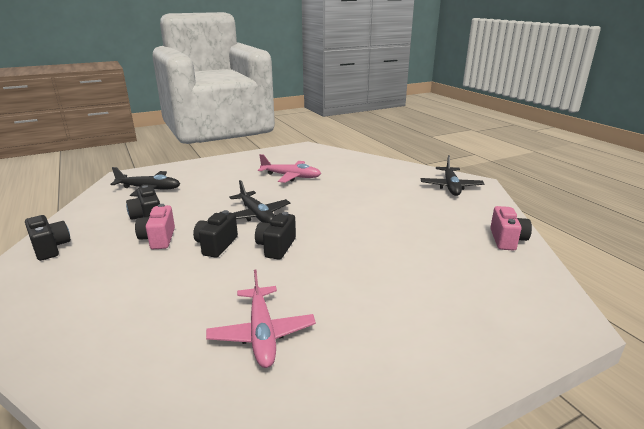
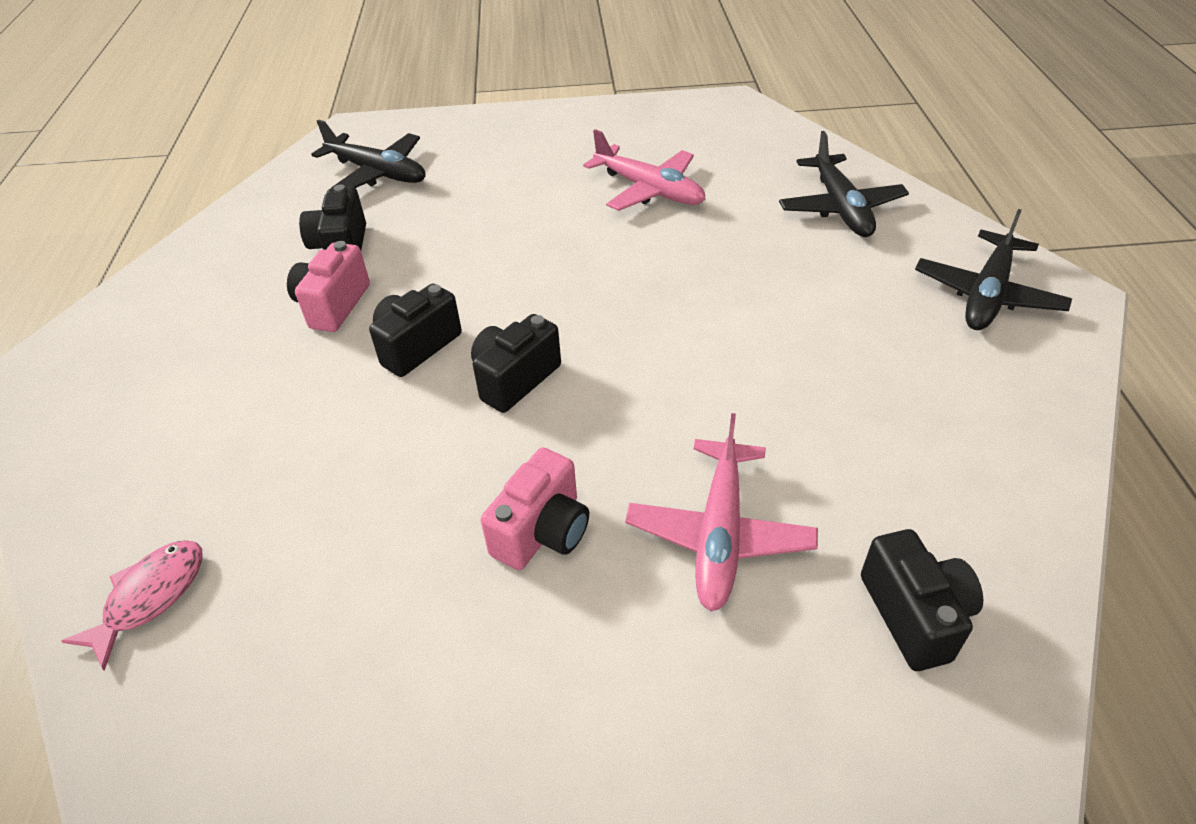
camera: 25 degrees right, 20 degrees up
(50, 248) = (171, 285): black camera -> black camera (914, 615)
(126, 380) = (150, 597): none -> pink fish
(257, 215) = (525, 286): black plane -> black plane (840, 207)
(262, 333) = (381, 575): pink plane -> pink plane (719, 533)
(507, 240) = (1008, 492): pink camera -> pink camera (542, 531)

